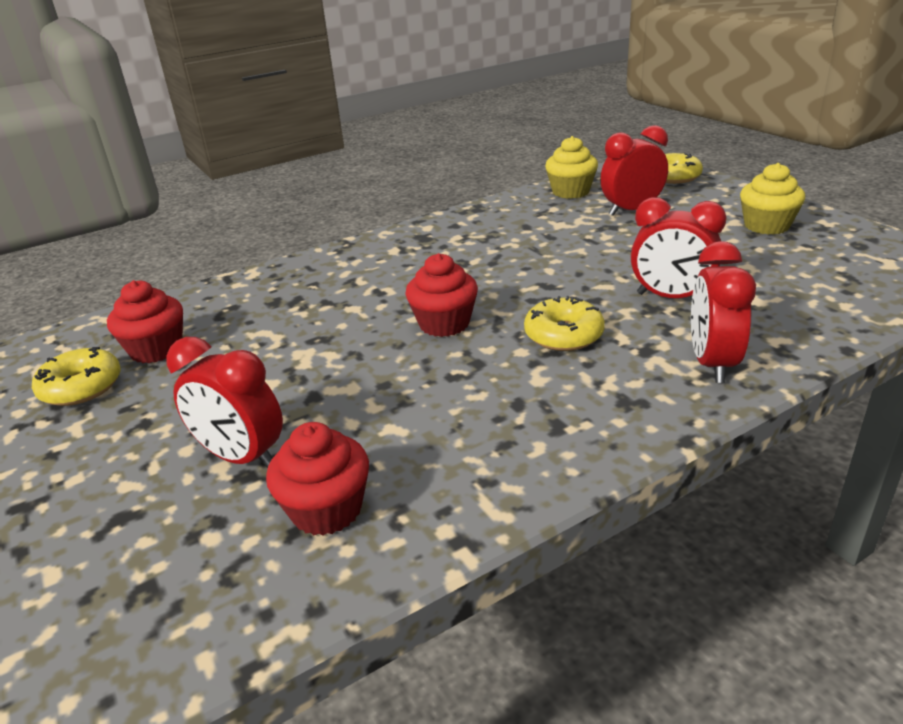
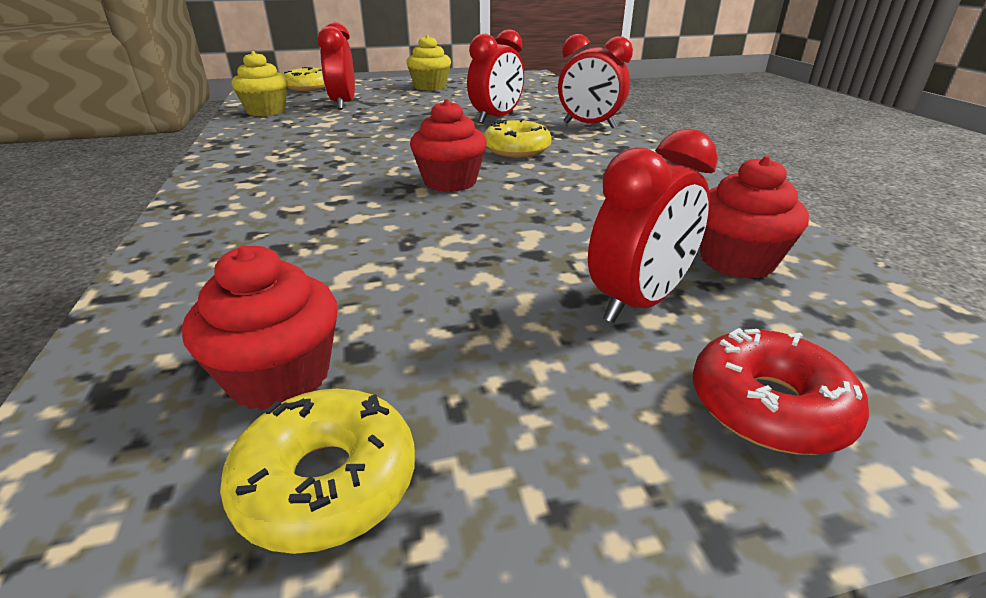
camera: 75 degrees left, 0 degrees up
(116, 526) = (768, 406): none -> red donut

